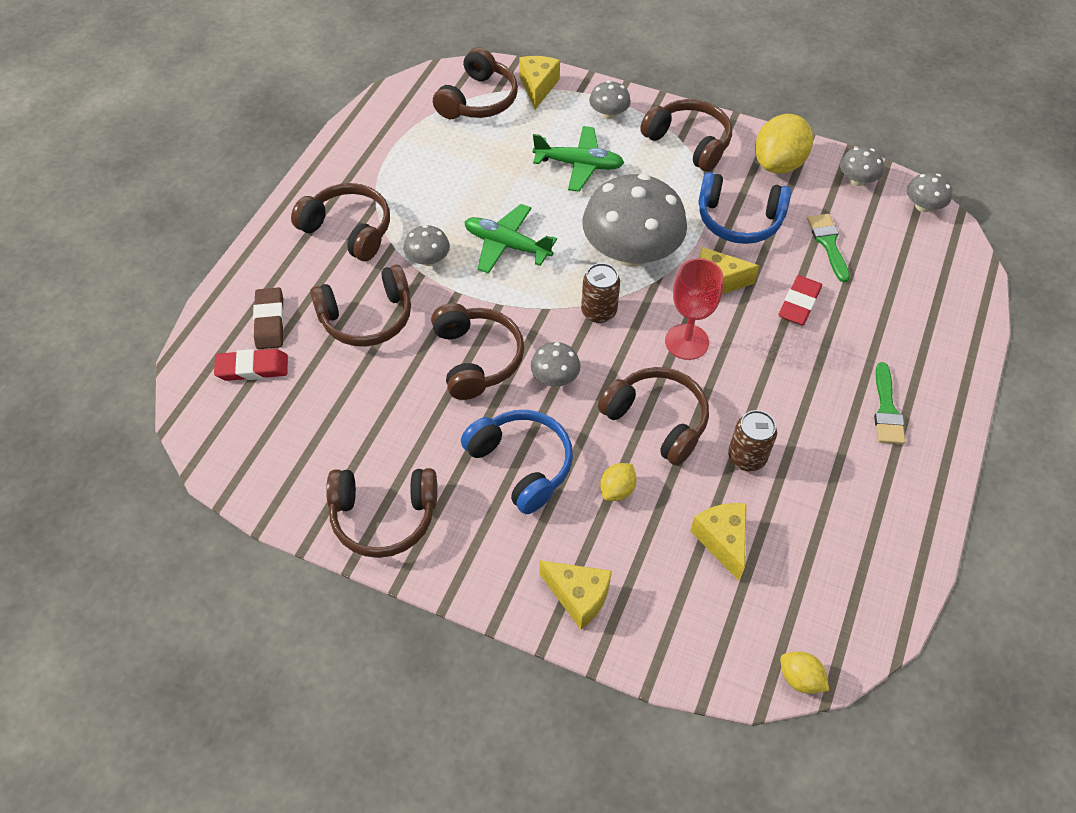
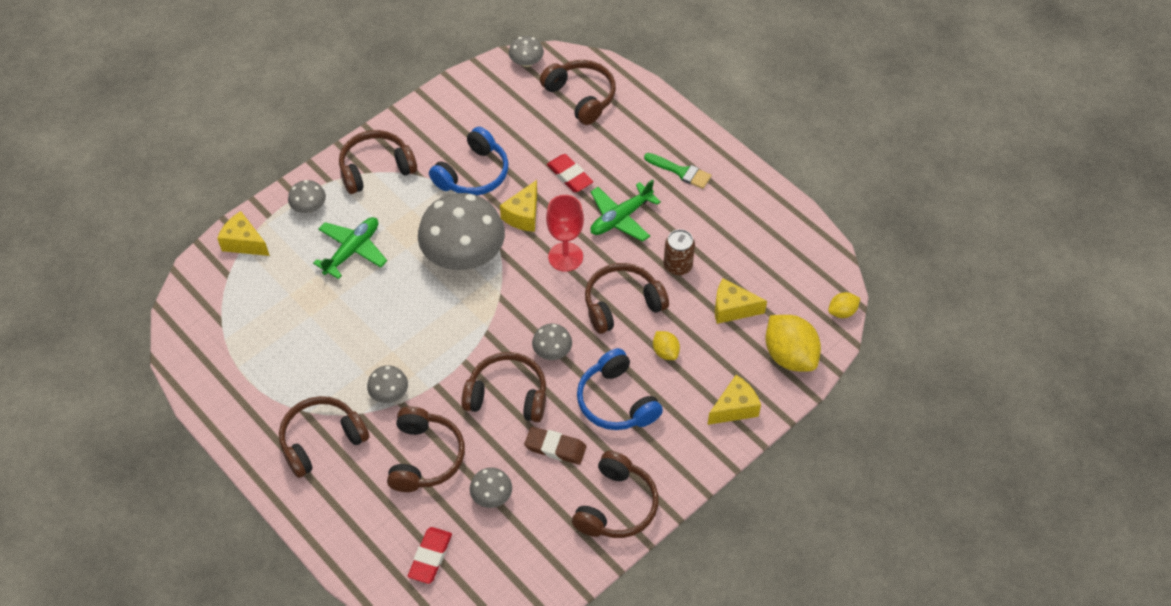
camera: 65 degrees left, 0 degrees up
(270, 321) = (388, 530): brown eraser -> brown eraser (555, 447)
(478, 100) = (230, 291): brown headphones -> brown headphones (581, 96)
(507, 245) = (407, 333): green plane -> green plane (621, 218)
(522, 464) = (616, 401): blue headphones -> blue headphones turned 105 degrees counterclockwise
(598, 311) = (508, 299): brown can -> none
(778, 164) = (434, 124): yellow lemon -> yellow lemon (789, 355)
(828, 243) = (527, 132): green brush -> none
(857, 180) = (479, 86): grey mushroom -> grey mushroom (491, 496)

